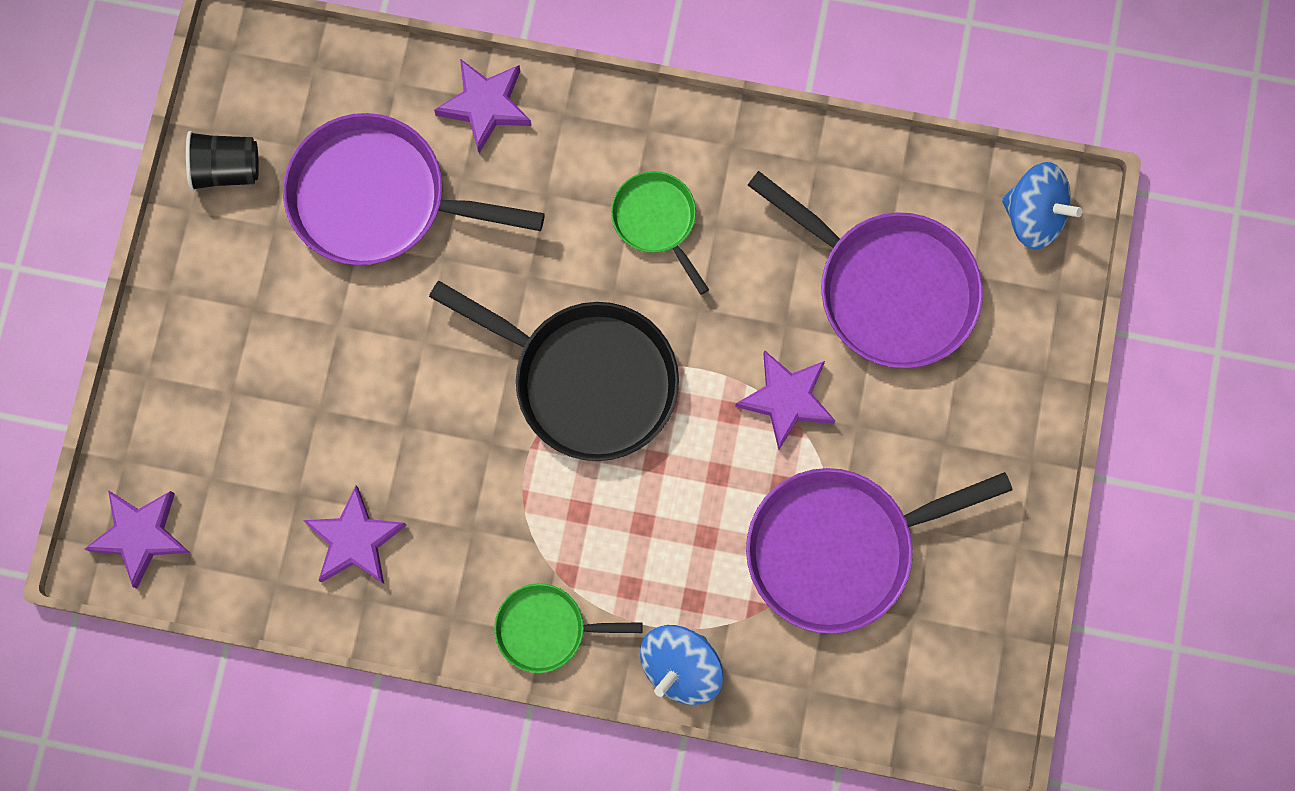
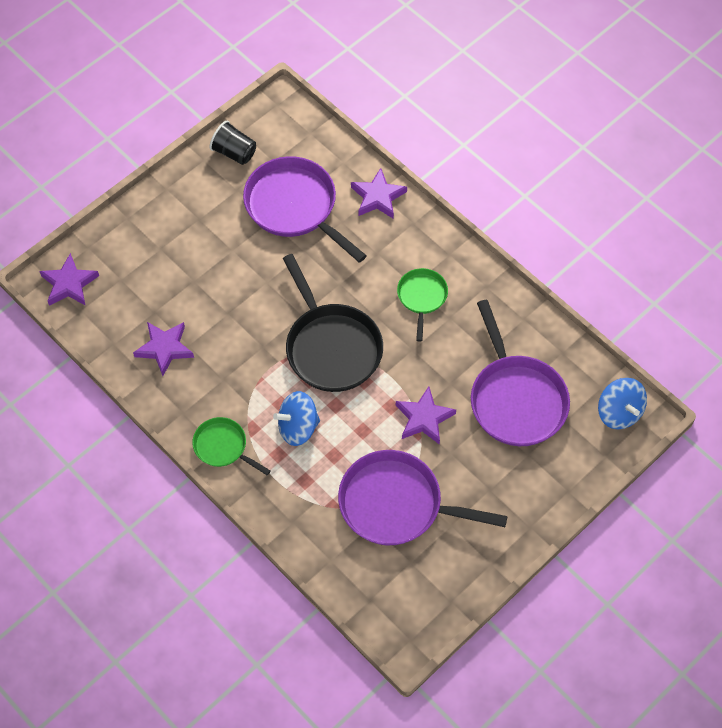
camera: 35 degrees right, 15 degrees down
(680, 667) = (274, 507): blue spinning top -> blue spinning top (298, 427)

